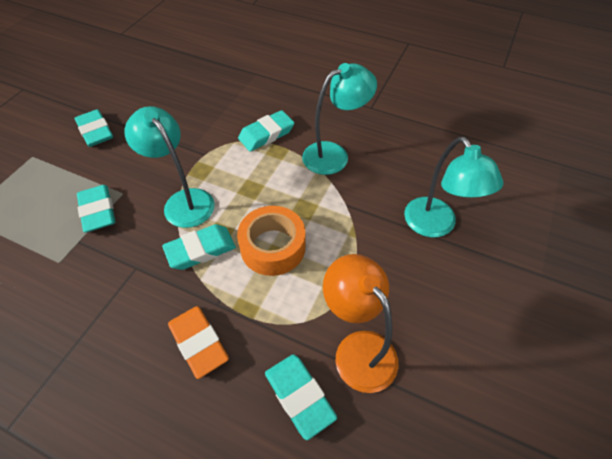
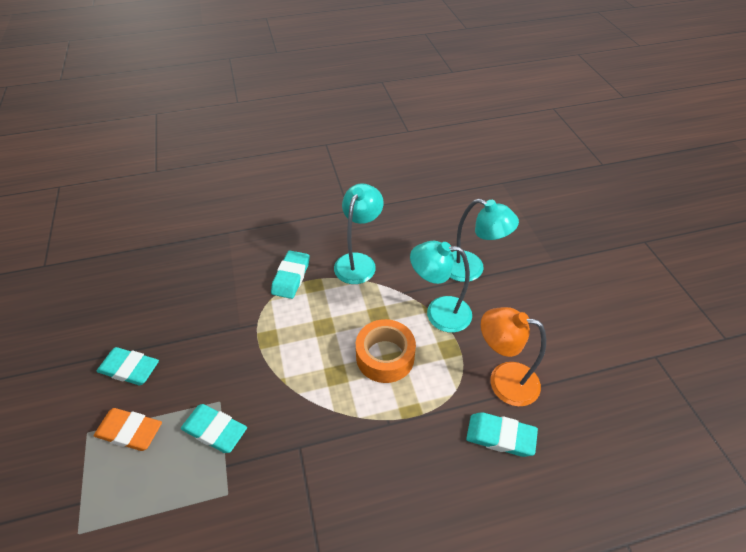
camera: 40 degrees left, 5 degrees down
(183, 201) = (280, 371): turquoise lamp -> turquoise lamp (439, 313)
(199, 343) = (405, 458): orange eraser -> orange eraser (130, 431)
(200, 250) = (335, 396): turquoise eraser -> none

